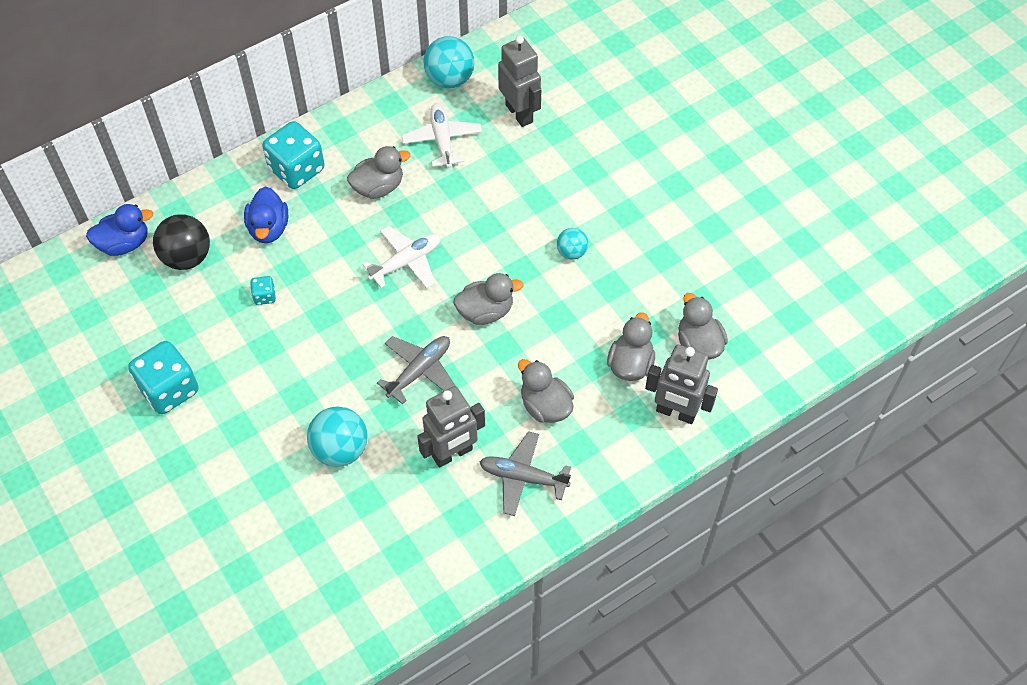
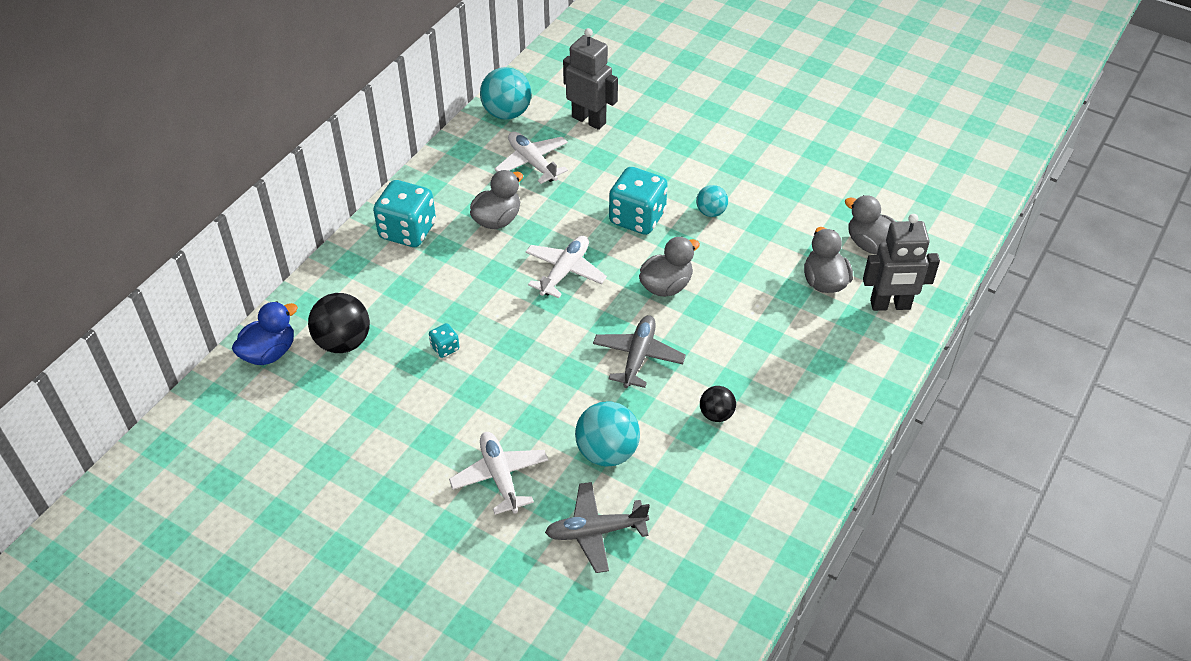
camera: 25 degrees left, 10 degrees down
(169, 390) = (399, 465): turquoise dice -> turquoise dice (637, 218)
(241, 434) = (500, 477): none -> white plane
(269, 228) = (411, 289): blue duck -> none
(452, 453) = (716, 414): grey robot -> black ball
(523, 477) = (794, 409): grey plane -> grey plane (595, 532)
(545, 406) = (773, 343): grey duck -> none

